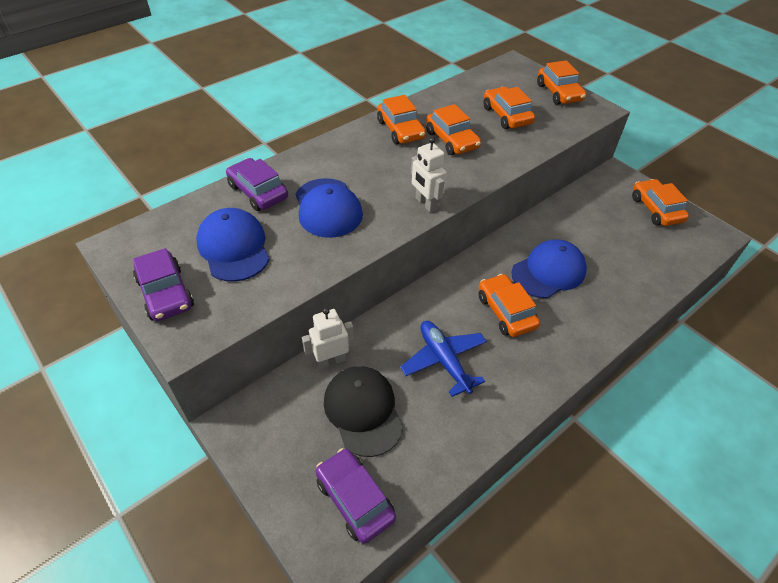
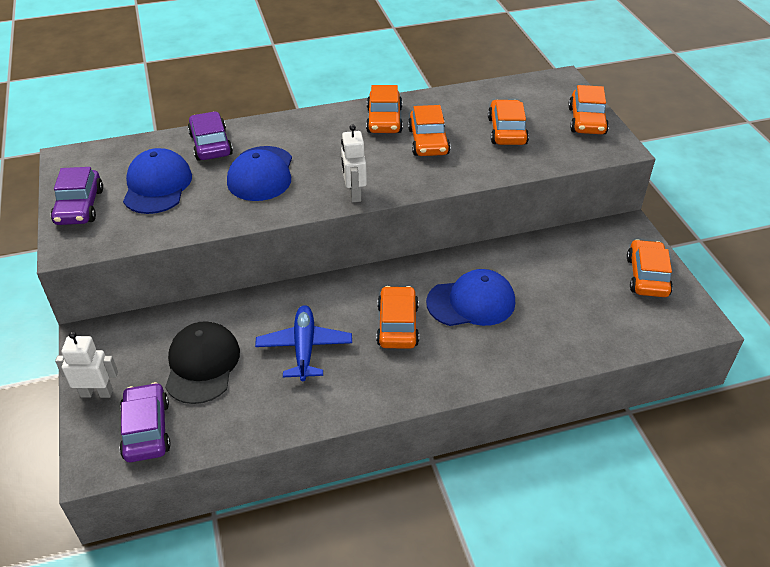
camera: 25 degrees right, 5 degrees down
(331, 360) = (203, 315): white robot -> white robot (97, 393)

